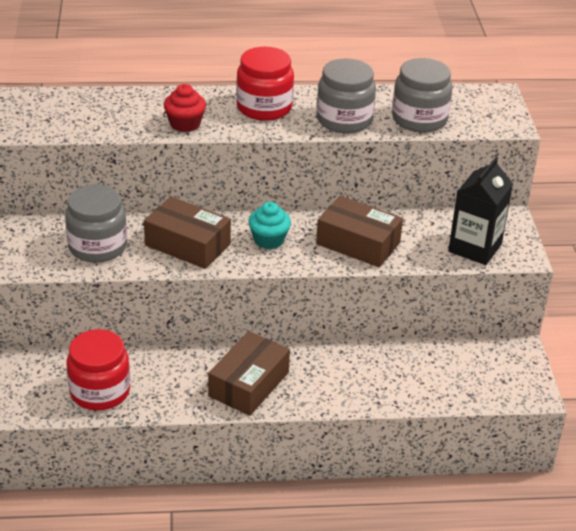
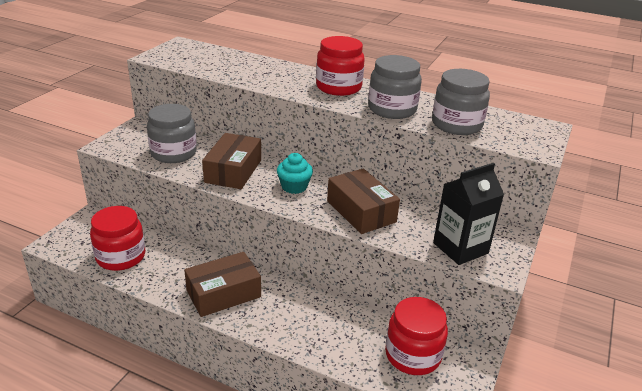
camera: 30 degrees right, 5 degrees down
(185, 124) = (270, 82): red cupcake -> none
(187, 244) = (233, 171): brown box -> brown box turned 45 degrees clockwise
(468, 368) = (413, 355): none -> red jar

